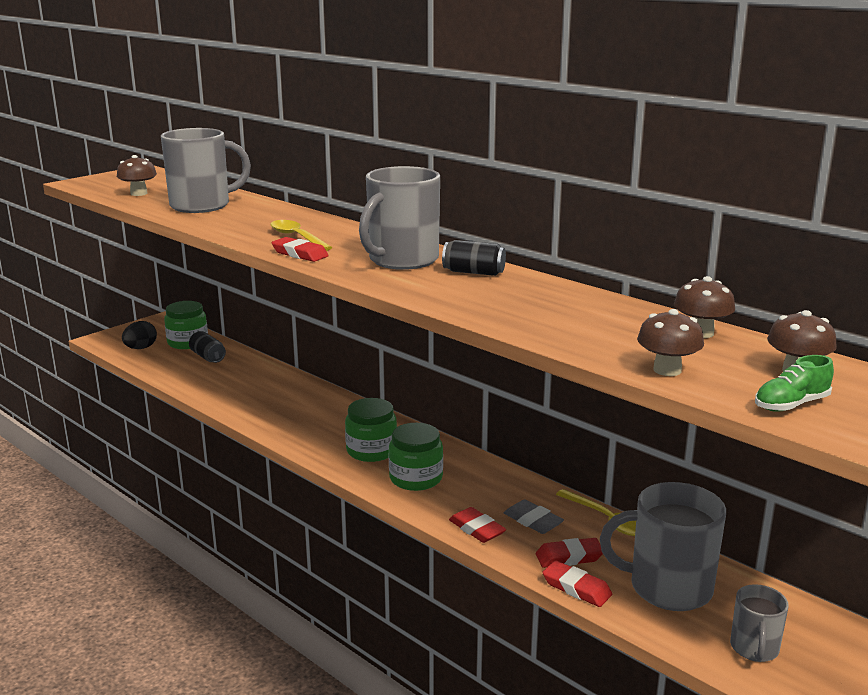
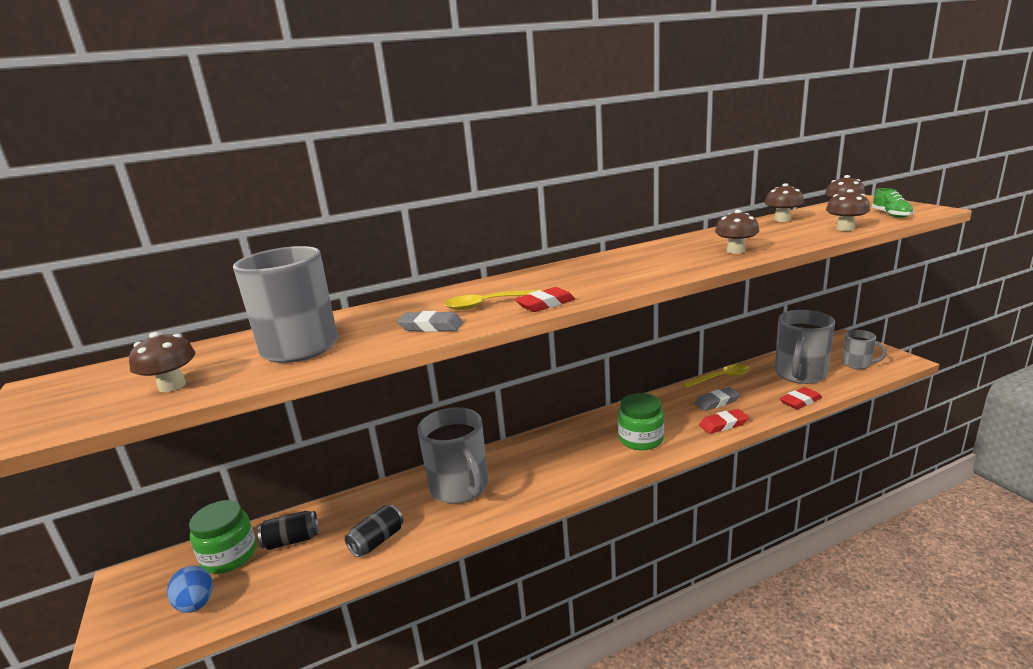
camera: 65 degrees left, 0 degrees up
(141, 348) = (196, 604): black egg -> blue egg
(242, 229) = (431, 326): none -> grey eraser
(371, 450) = (584, 454): green jar -> none
(402, 260) = (594, 272): grey mug -> grey mug (460, 487)
(473, 272) = (640, 255): black can -> black can (377, 541)
(509, 312) = (735, 251): none -> brown mushroom
(569, 557) = (764, 397): red eraser -> none

